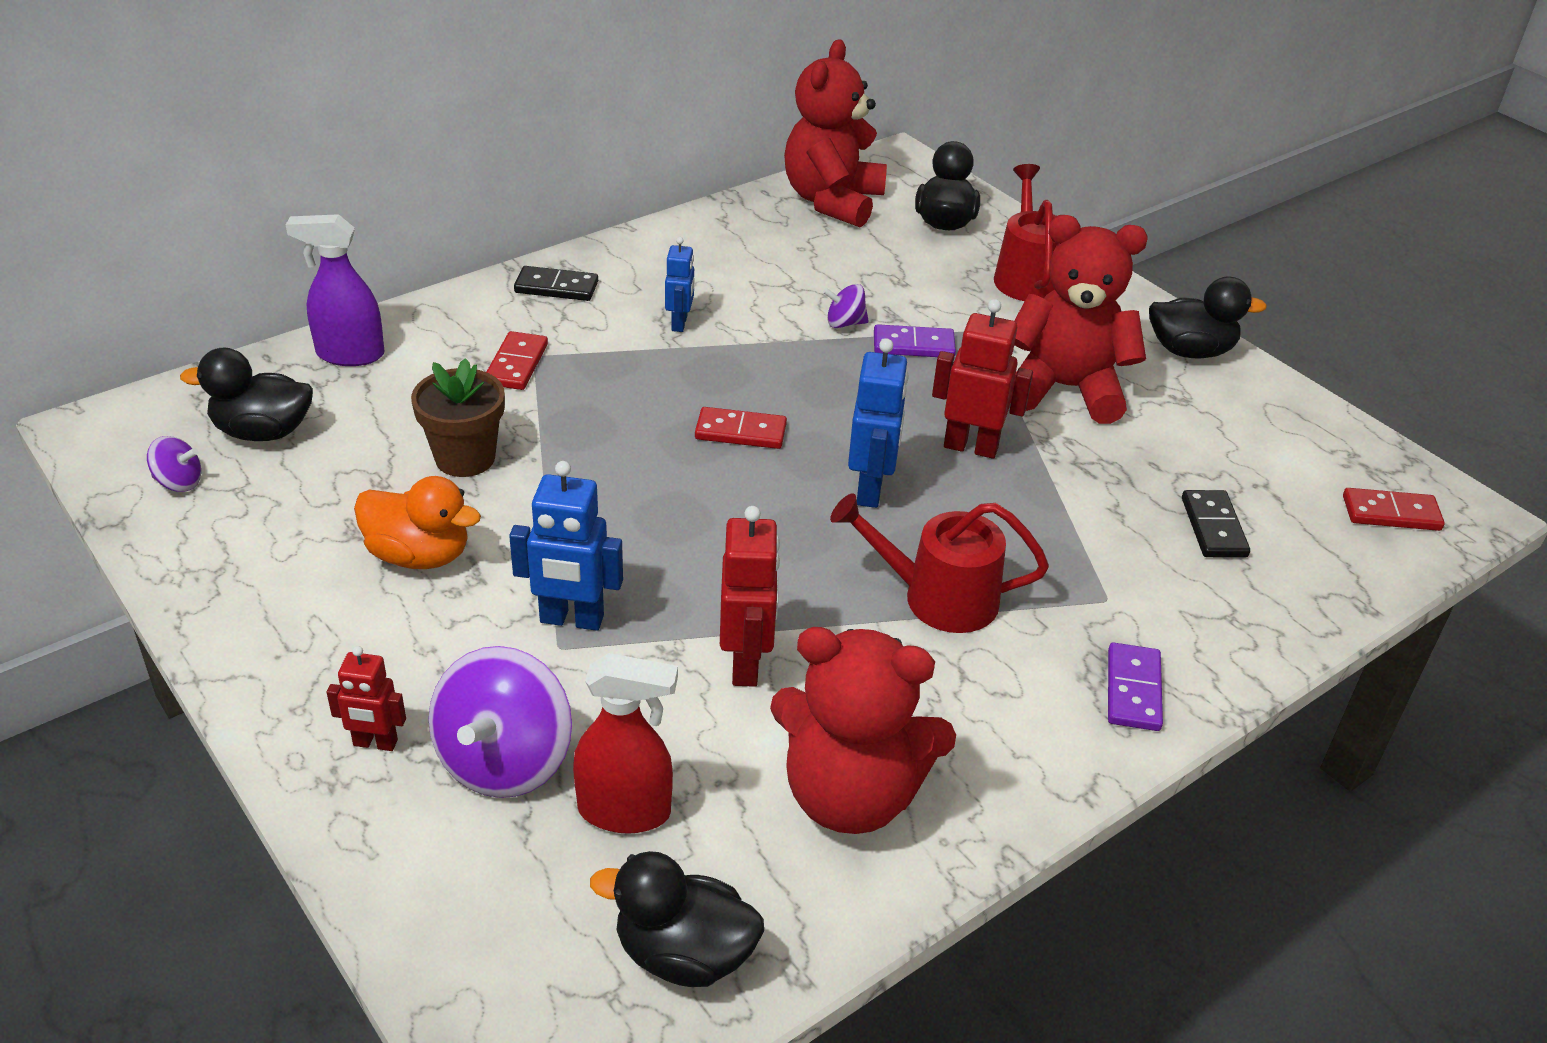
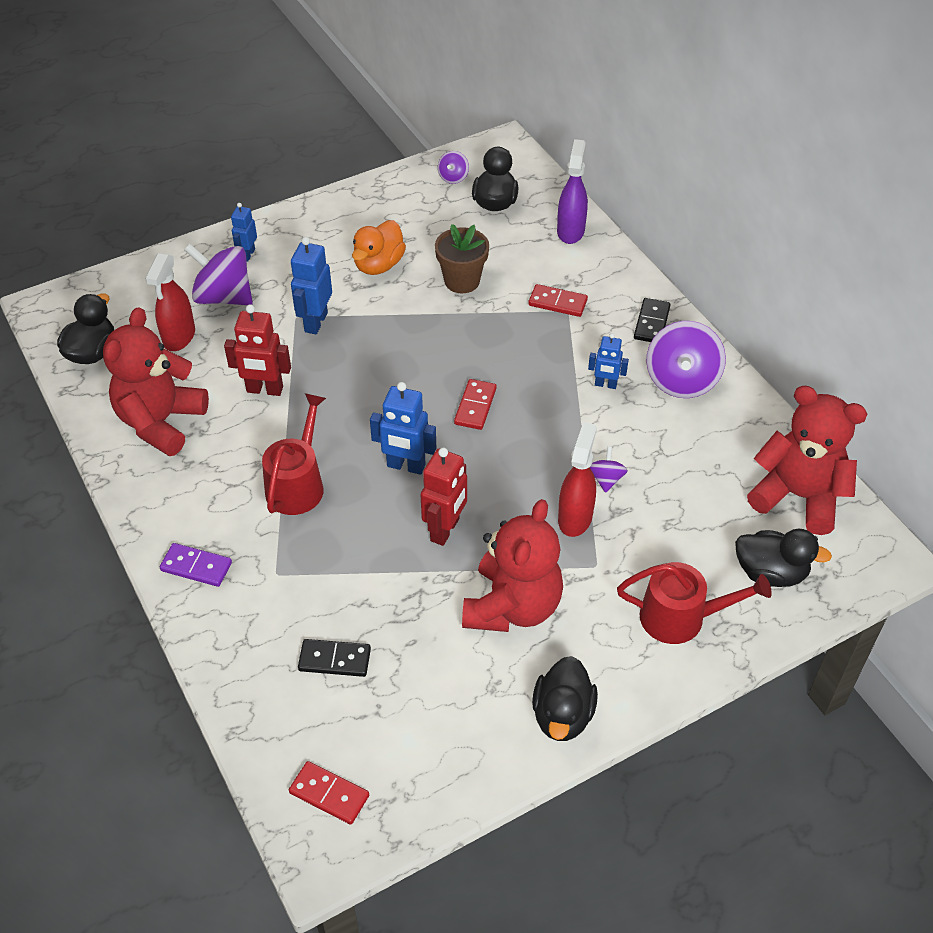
camera: 100 degrees right, 10 degrees up
(375, 743) = (247, 254): red robot -> blue robot
(663, 267) = (681, 380): none -> purple spinning top
(913, 345) = (575, 517): purple domino -> red spray bottle
(1391, 513) = (329, 794): red domino -> red domino turned 75 degrees counterclockwise

